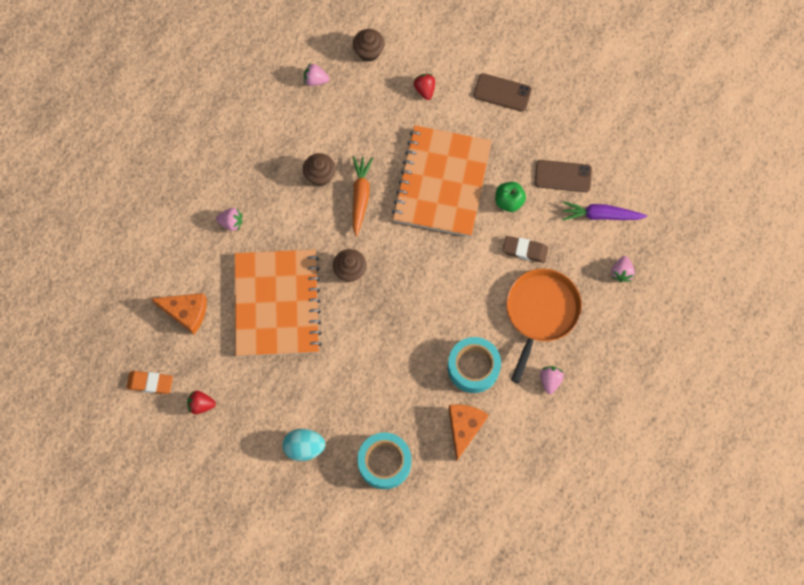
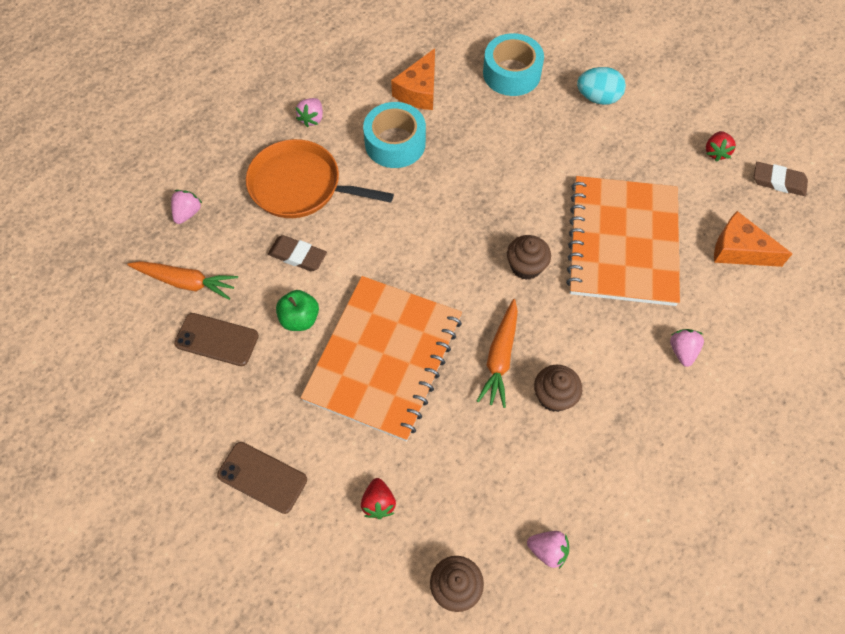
camera: 170 degrees left, 10 degrees down
(150, 383) = (778, 182): orange eraser -> brown eraser
(201, 404) = (716, 152): red strawberry -> red strawberry turned 90 degrees clockwise
(231, 222) = (682, 351): pink strawberry -> pink strawberry turned 75 degrees clockwise
(540, 312) = (300, 186): orange pan -> orange pan turned 75 degrees clockwise
(600, 215) = (186, 282): purple carrot -> orange carrot

